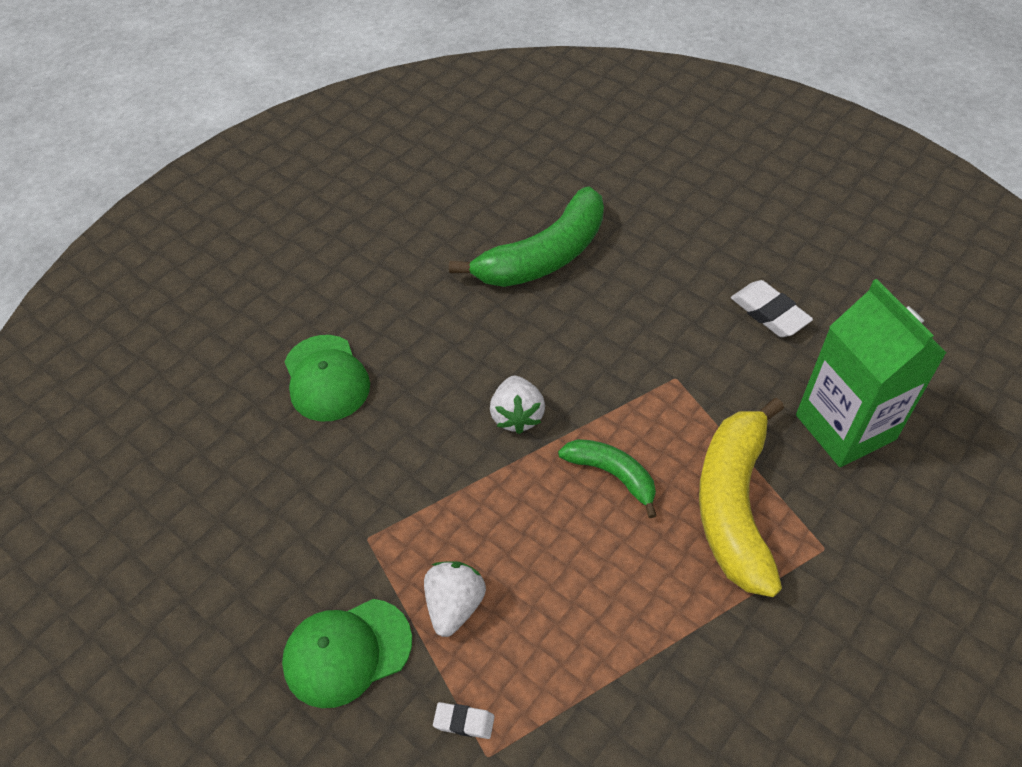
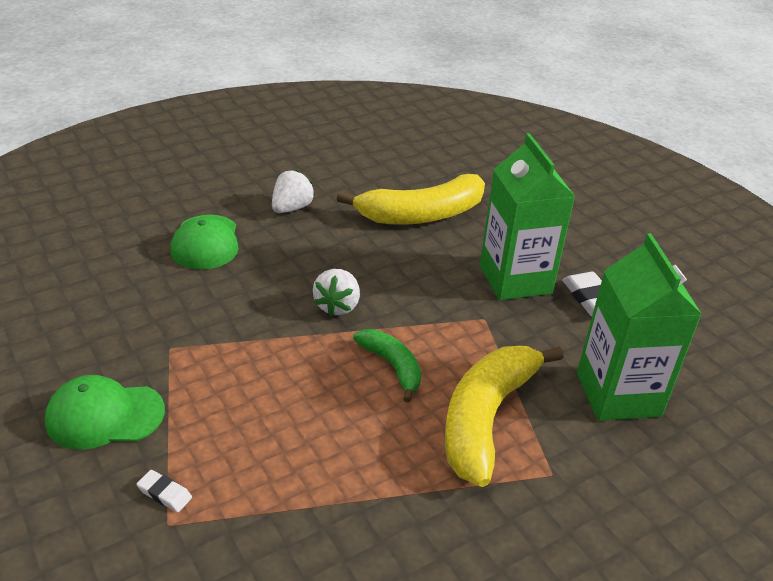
camera: 15 degrees right, 15 degrees down
(454, 605) = (208, 413): white strawberry -> white strawberry (291, 208)
(544, 256) = (421, 215): green banana -> yellow banana
(683, 314) = (515, 279): none -> green carton

